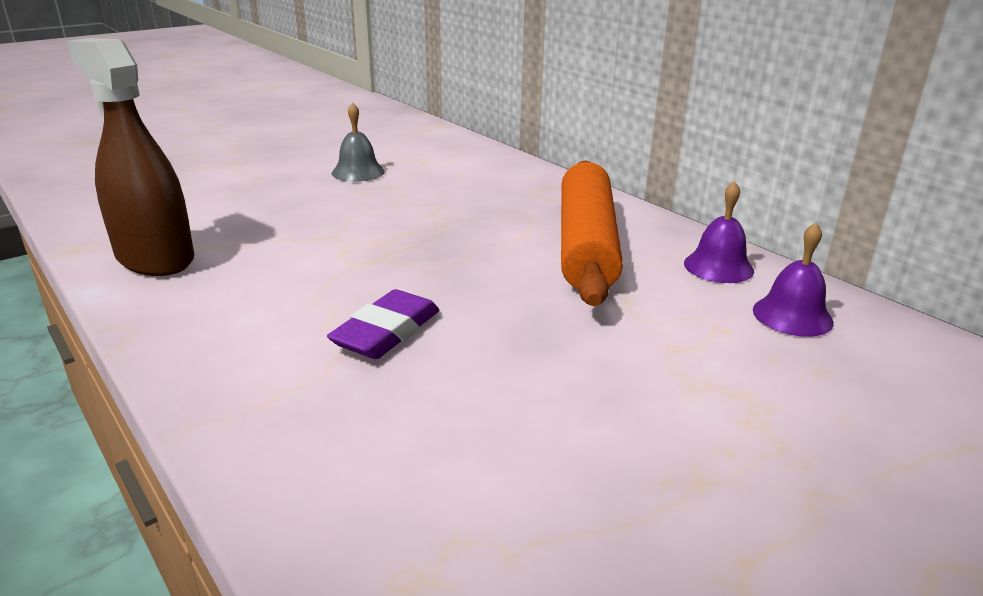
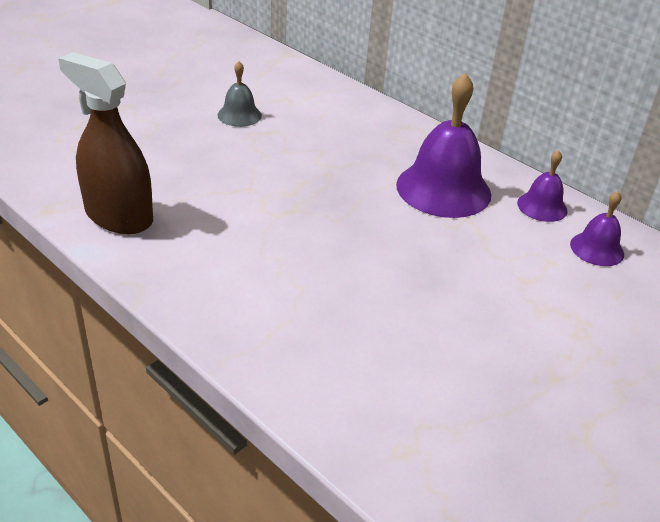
camera: 10 degrees left, 10 degrees up
(386, 332) = (325, 277): purple eraser -> none
(586, 245) = (443, 189): orange rolling pin -> purple bell

